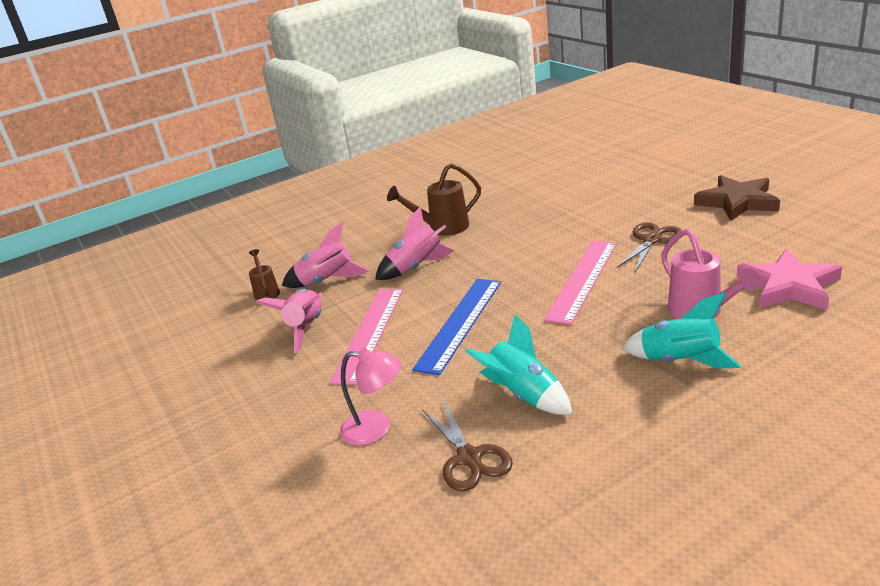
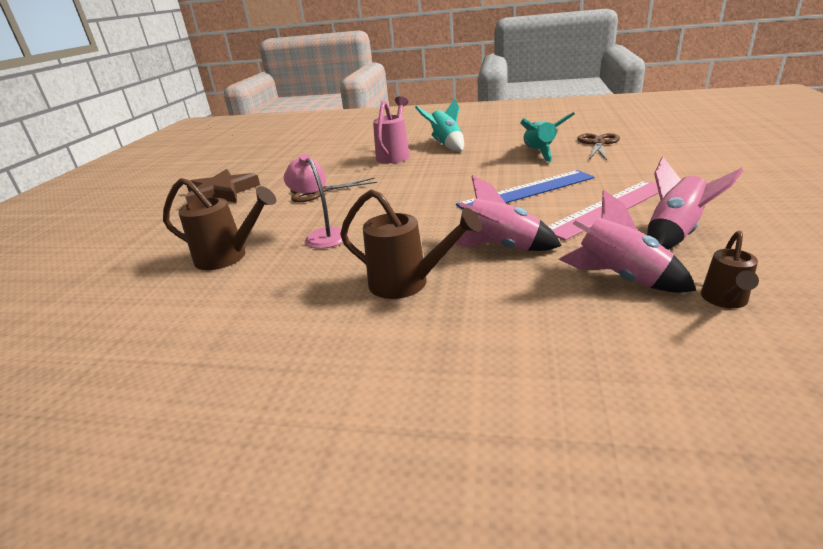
camera: 140 degrees left, 0 degrees up
(376, 428) = (644, 162): pink lamp -> pink lamp (322, 235)
(579, 190) = (228, 257): none -> brown watering can
(582, 280) = (406, 187): pink ruler -> none
(789, 286) = (338, 152): pink star -> none

